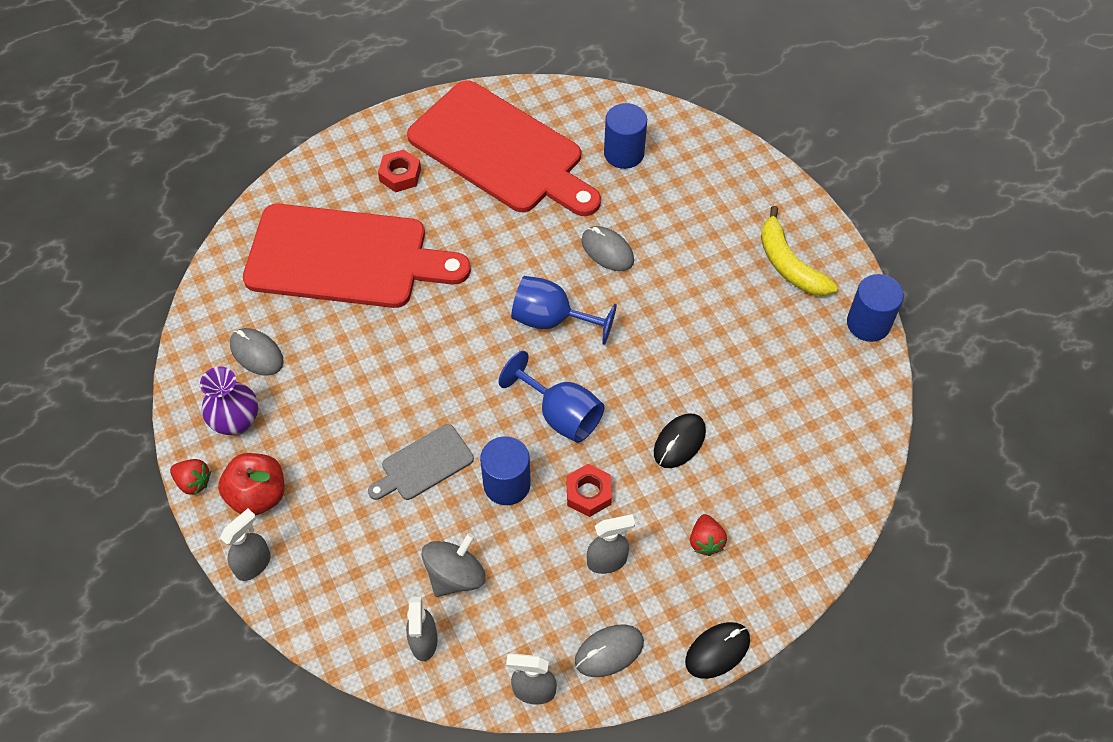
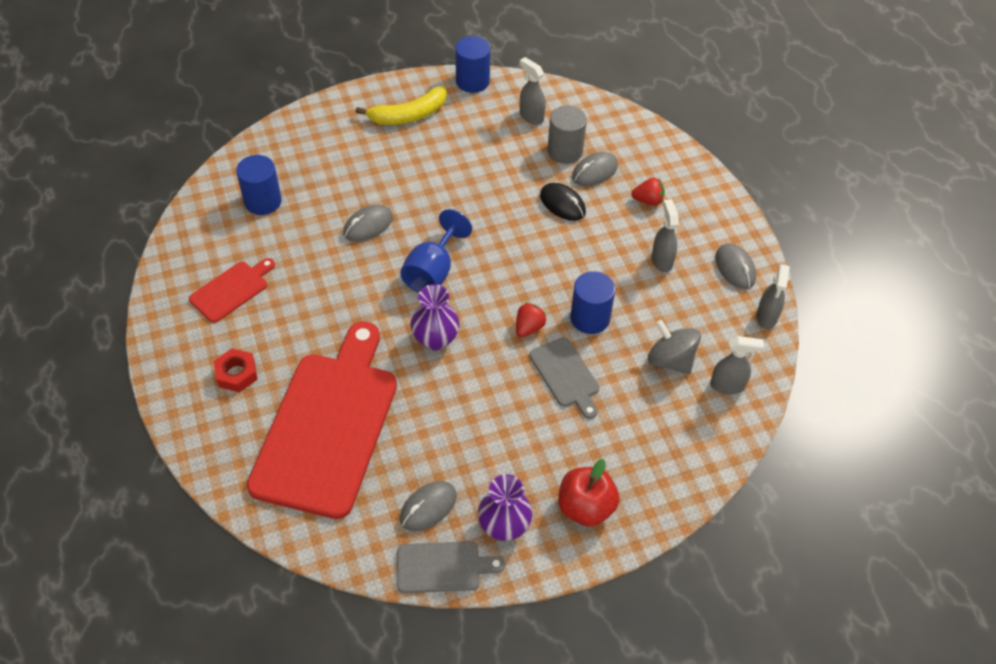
camera: 85 degrees left, 5 degrees down
(193, 374) = (443, 567): none -> grey cutting board
(193, 482) = (566, 564): red strawberry -> red strawberry (529, 328)
(253, 564) = (654, 511): grey spray bottle -> grey spray bottle (531, 116)
(459, 334) = (435, 339): none -> purple vase
(501, 151) = (231, 290): red cutting board -> red cutting board, size x0.45
(561, 414) = (528, 275): blue goblet -> none
(588, 493) = (602, 265): red nut -> none
(717, 651) = (734, 207): black mouse -> none
(742, 475) = (594, 172): none -> grey mouse
(771, 438) = (565, 151): none -> grey cylinder

